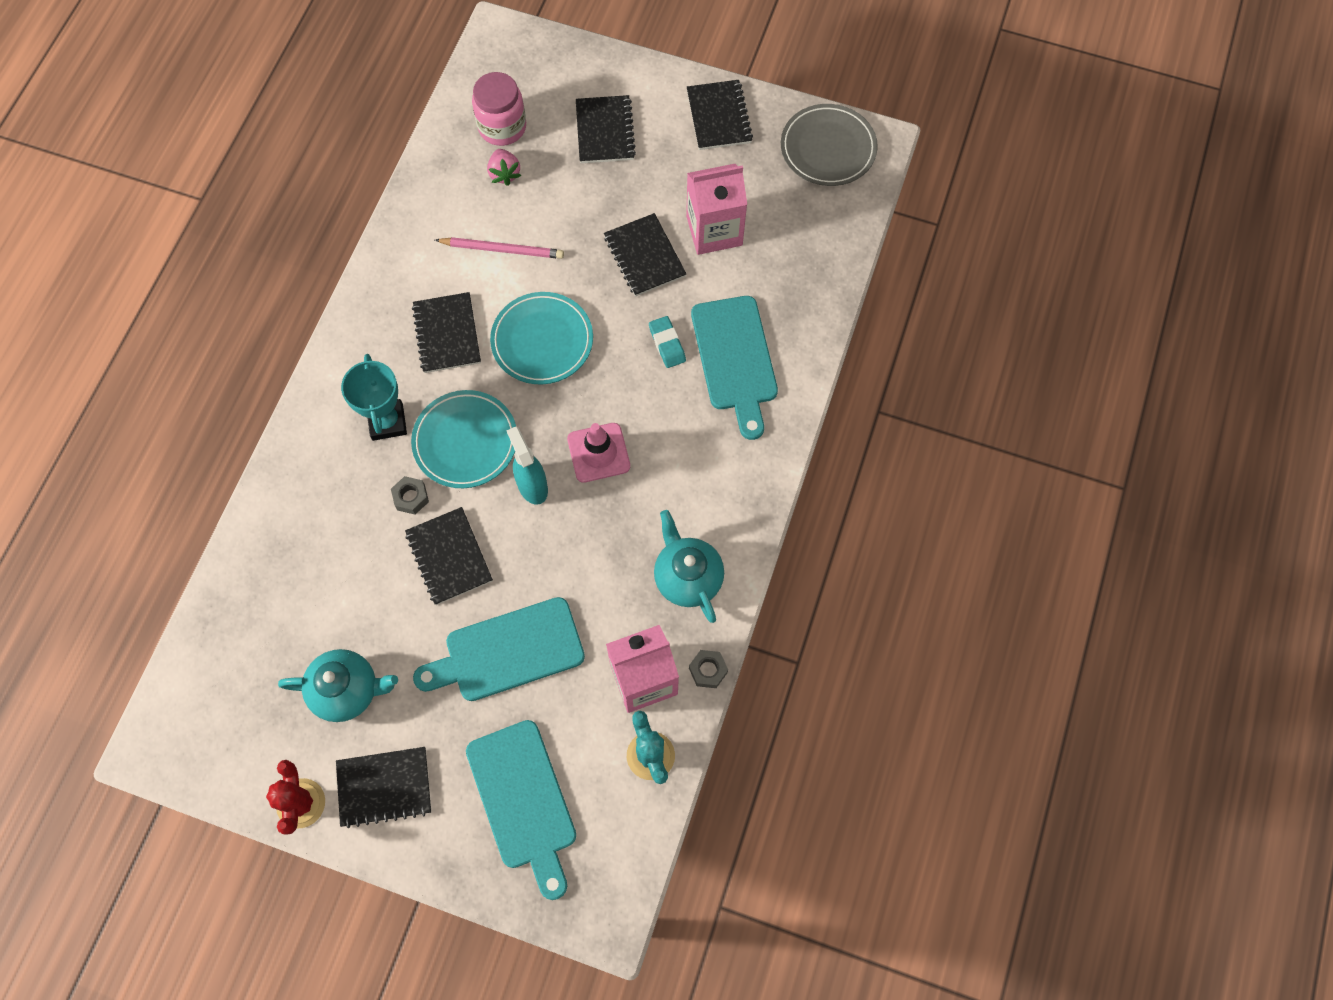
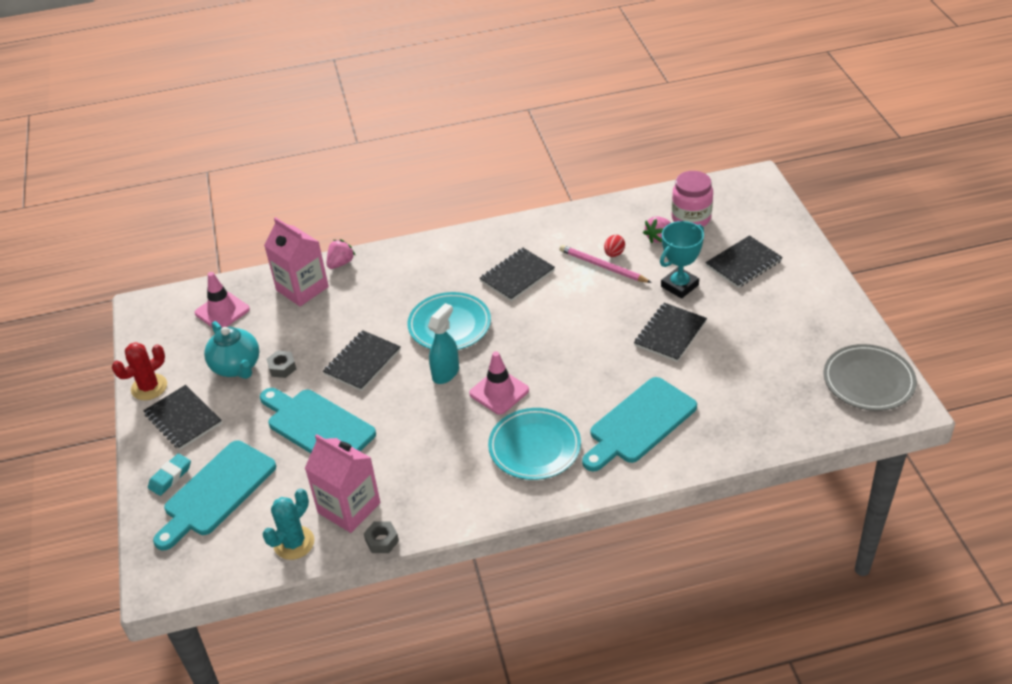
camera: 60 degrees right, 25 degrees down
(238, 662) = (222, 311): none -> pink traffic cone
(268, 493) = (341, 263): none -> pink strawberry
(387, 422) = (432, 284): turquoise trophy -> turquoise trophy (679, 286)
(411, 497) = (389, 323): grey nut -> grey nut (282, 367)
(493, 227) = (614, 254): none -> red egg
(502, 249) = (602, 266): pink pencil -> pink pencil turned 150 degrees clockwise
(542, 341) = (555, 320): turquoise plate -> turquoise plate (534, 447)
(667, 344) = (615, 381): turquoise eraser -> turquoise eraser (170, 477)
(687, 577) = (445, 490): turquoise teapot -> none
(714, 230) = (729, 357): pink carton -> pink carton (302, 288)
(719, 117) = (823, 310): black notebook -> none

